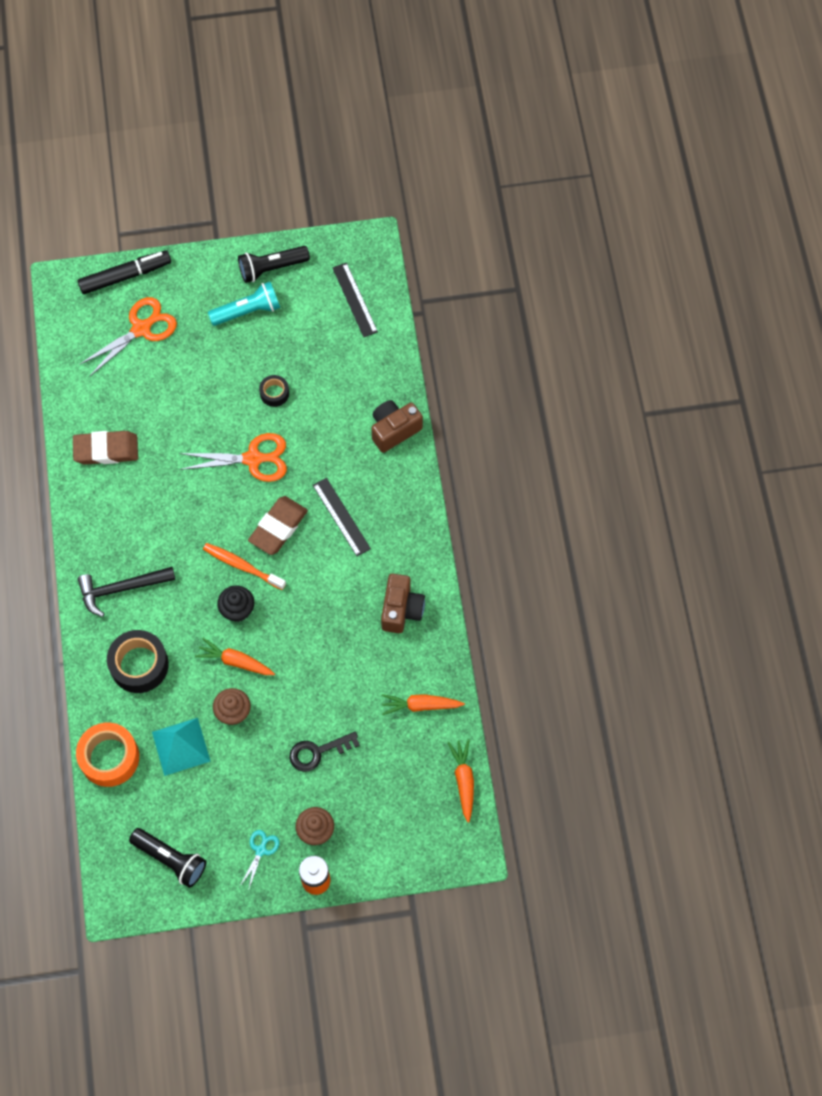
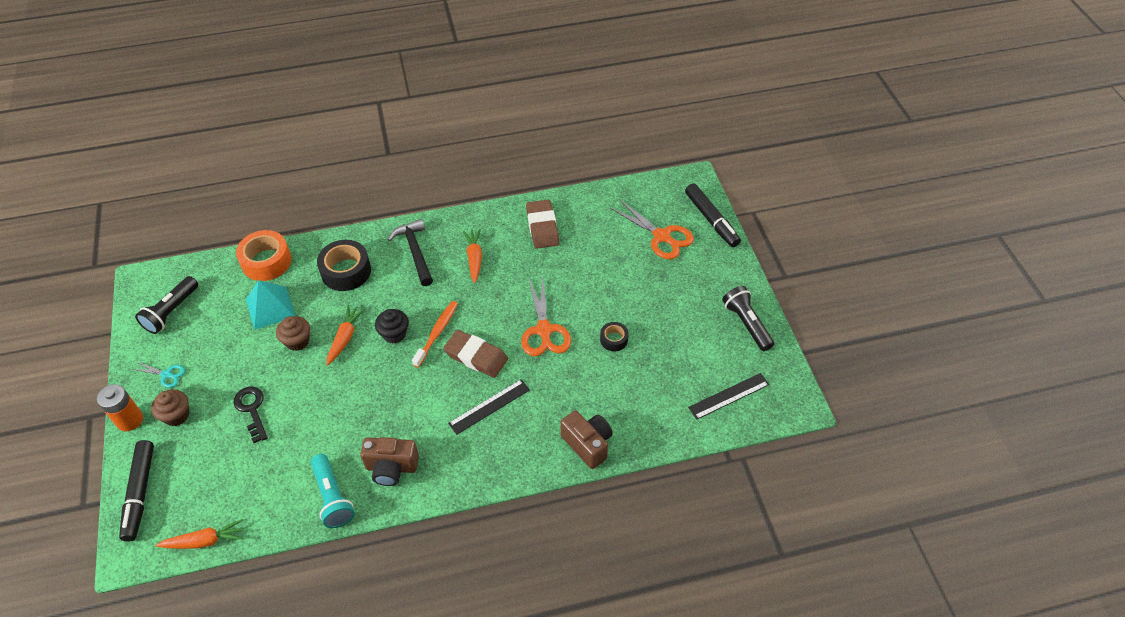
camera: 85 degrees right, 15 degrees down
(248, 311) = (696, 310): turquoise flashlight -> turquoise flashlight (332, 497)
(406, 853) = (140, 493): none -> black marker
(420, 705) = (289, 493): orange carrot -> orange carrot (474, 258)

